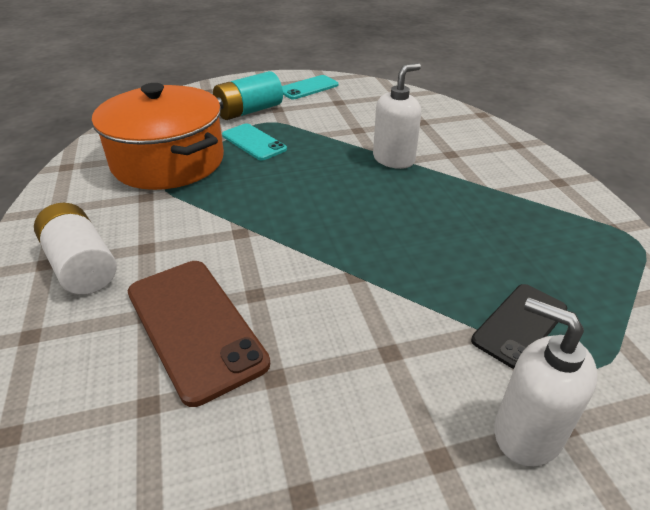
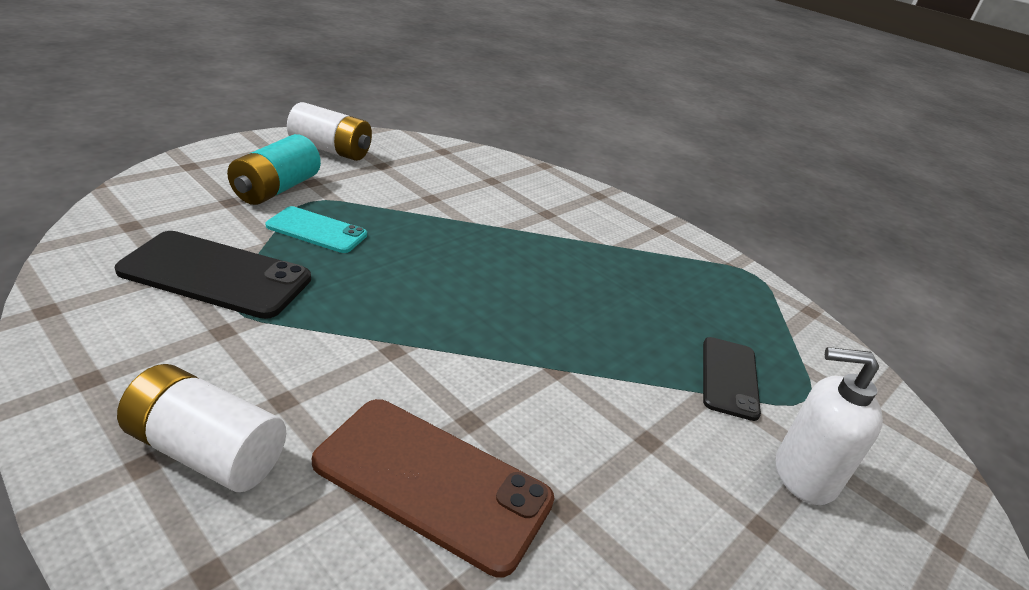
camera: 35 degrees left, 5 degrees down
(168, 161) = (216, 275): orange pot -> black phone
(308, 88) = (331, 150): turquoise phone -> white battery
(394, 159) = (496, 228): white soap dispenser -> none

